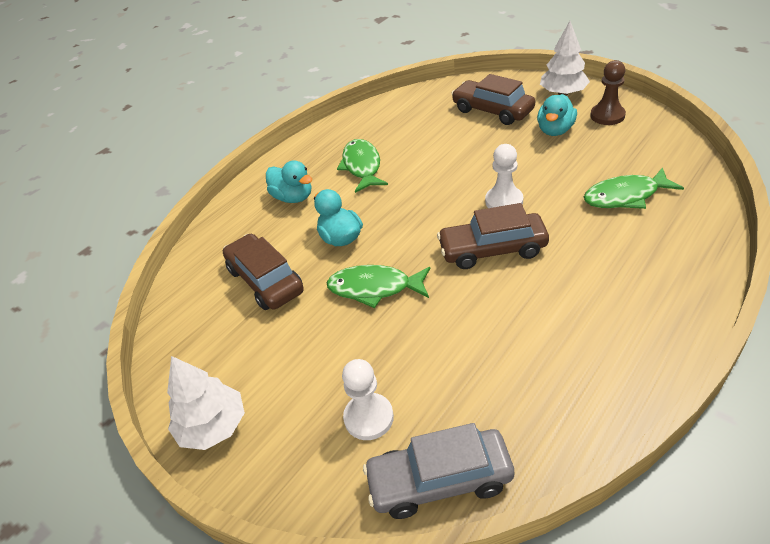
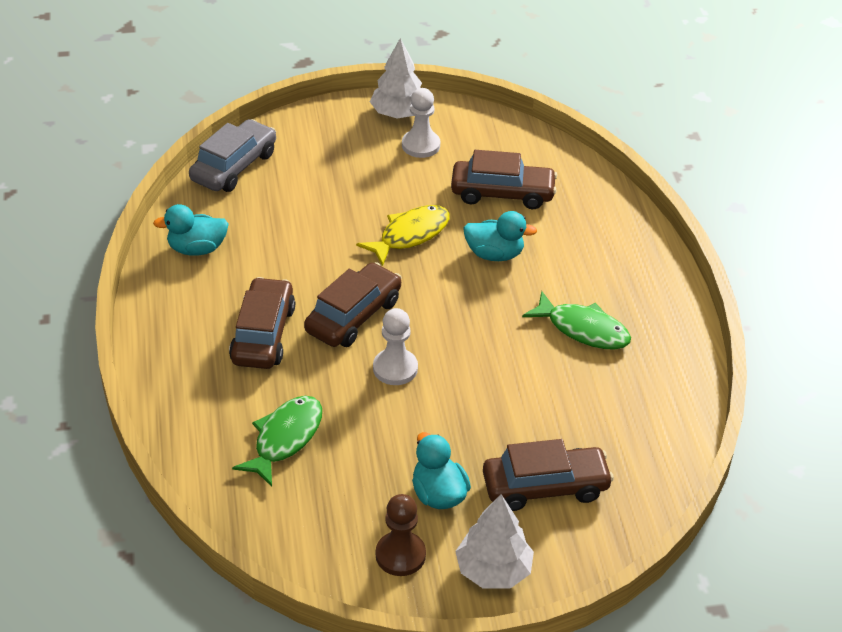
camera: 125 degrees right, 0 degrees up
(293, 197) = (596, 263): turquoise duck -> turquoise duck (197, 249)
(369, 417) = (310, 168): white pawn -> white pawn (421, 145)
(374, 288) = (410, 235): green fish -> yellow fish
(578, 273) = (263, 334): none -> brown car

